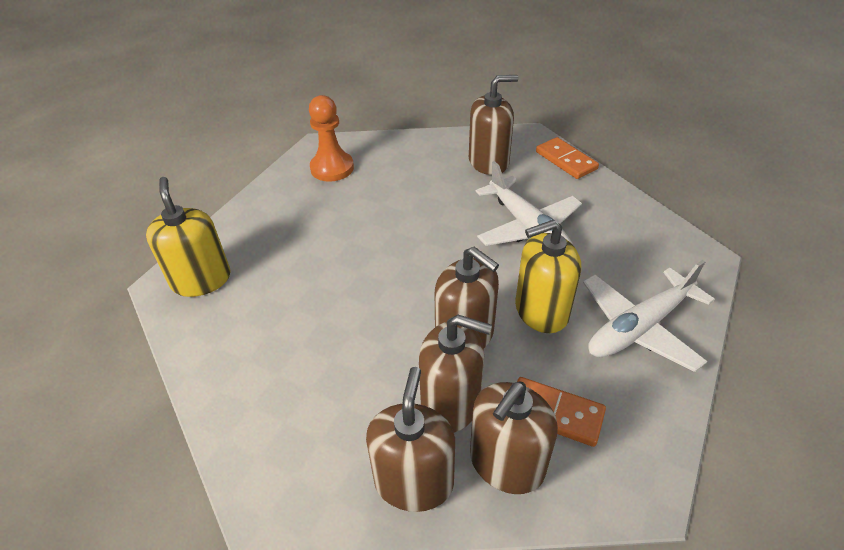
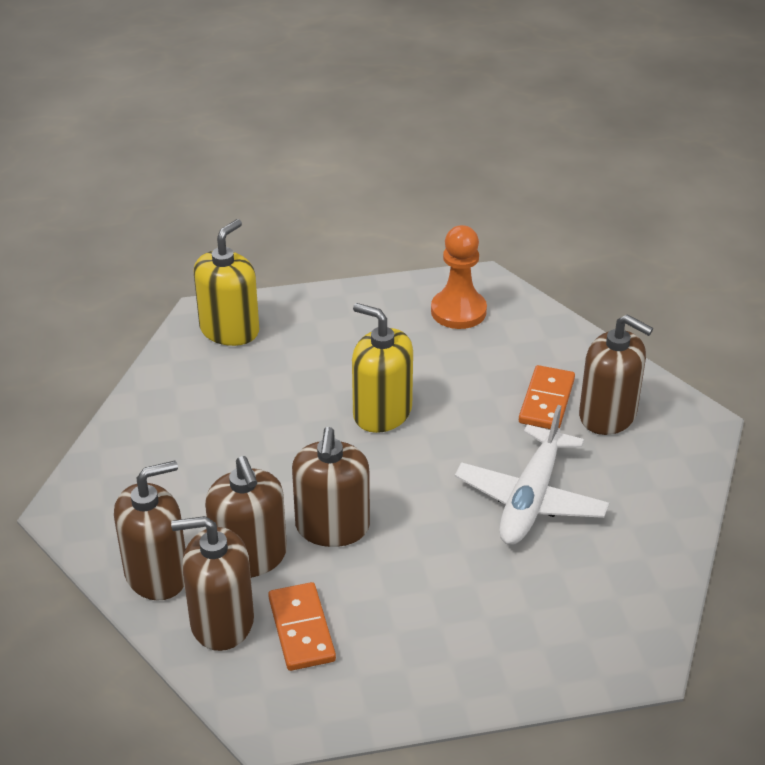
camera: 50 degrees right, 5 degrees down
(541, 311) = (418, 564): yellow soap dispenser -> yellow soap dispenser (382, 412)
(566, 160) = (689, 474): orange domino -> orange domino (546, 401)
(639, 327) = (470, 647): white plane -> none

